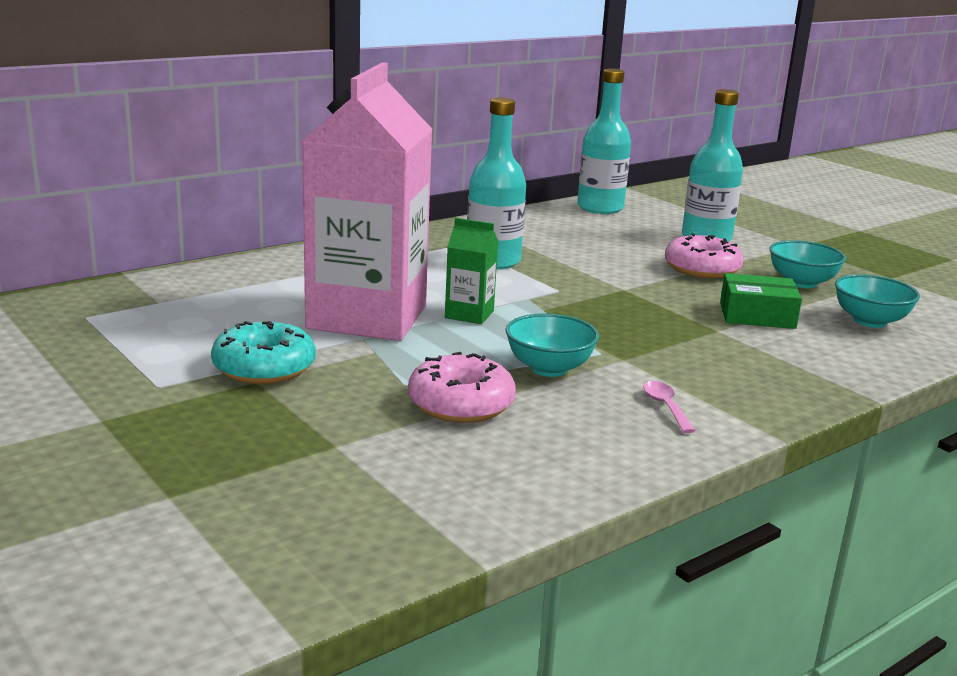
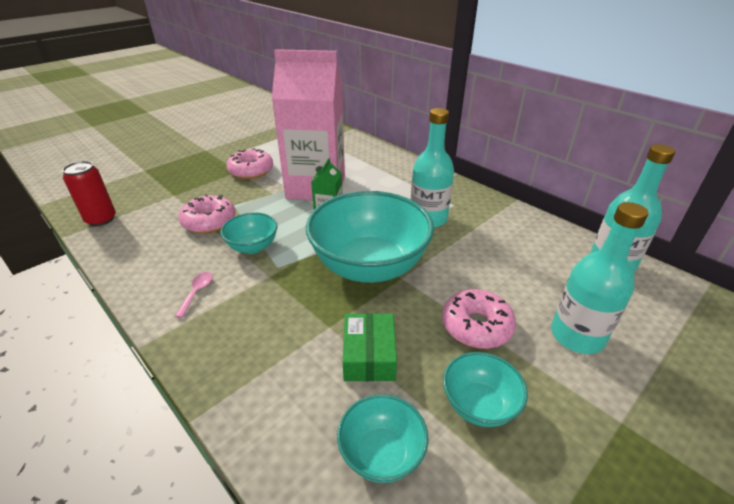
camera: 85 degrees right, 15 degrees up
(264, 368) = (251, 171): turquoise donut -> pink donut
(418, 524) = (101, 219): none -> red can
(601, 301) = (369, 266): none -> turquoise bowl
(666, 407) = (197, 292): pink spoon -> pink spoon turned 60 degrees counterclockwise

